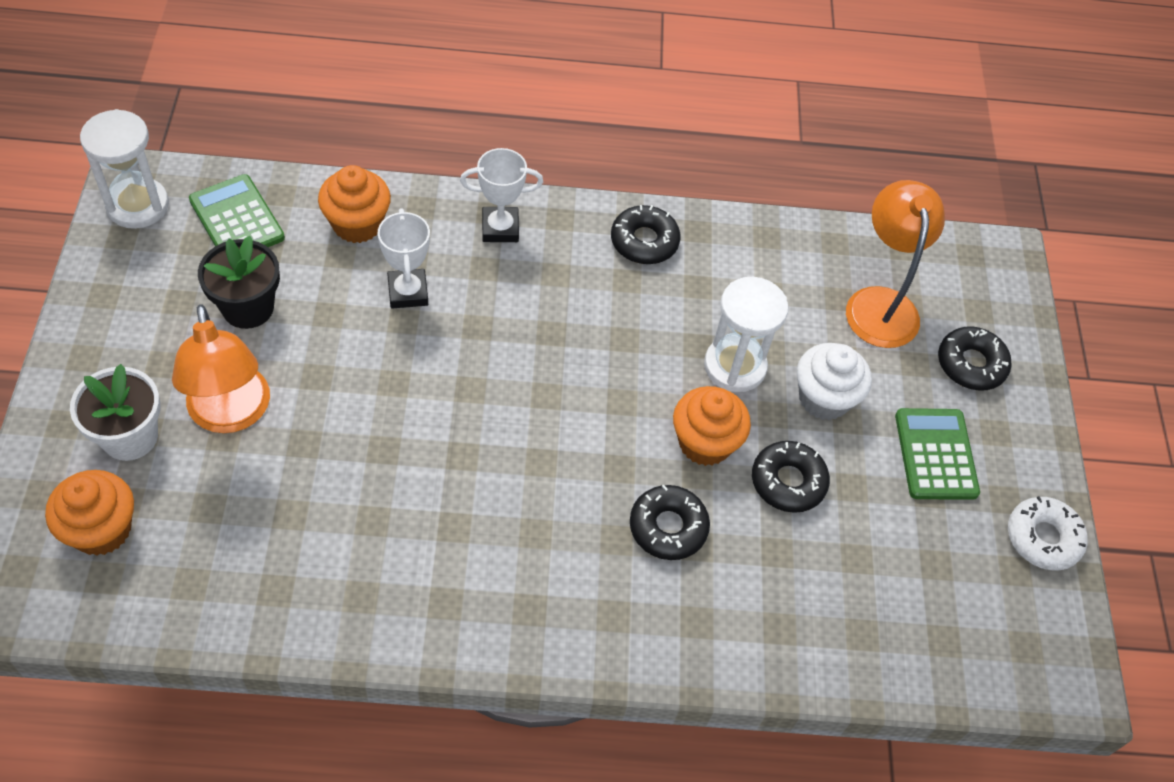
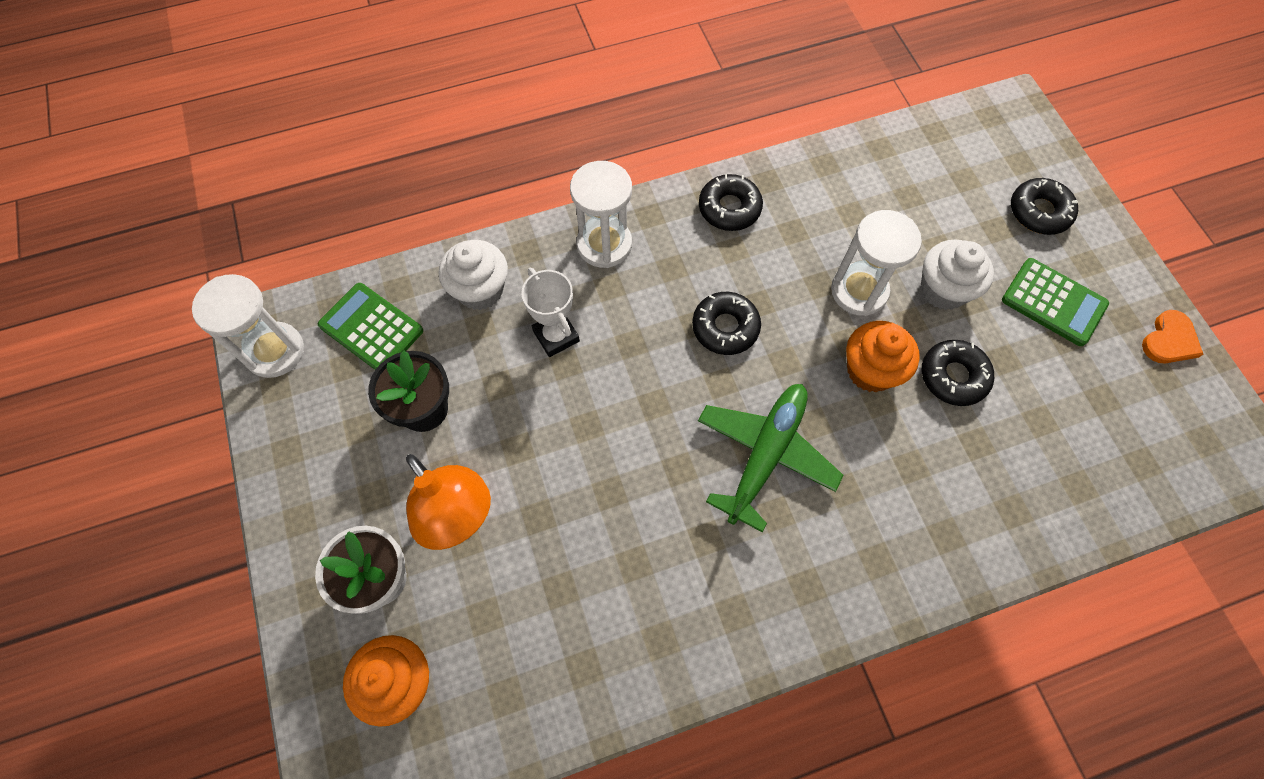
camera: 15 degrees left, 10 degrees up
(357, 224) = (480, 290): orange cupcake -> white cupcake
(500, 228) = (604, 244): white trophy -> white hourglass
(554, 476) = (765, 454): none -> green plane
(668, 527) = (880, 460): black donut -> black donut (725, 327)
(880, 303) = (943, 187): orange lamp -> none
(936, 454) = (1053, 302): green calculator -> green calculator turned 150 degrees clockwise
(1043, 538) = (1169, 340): white donut -> orange heart

